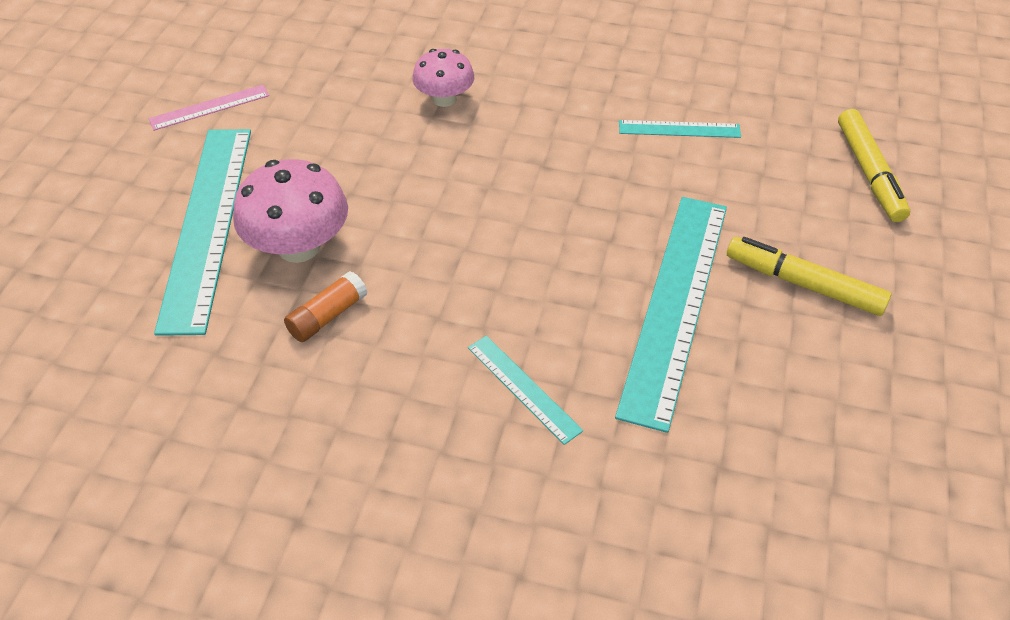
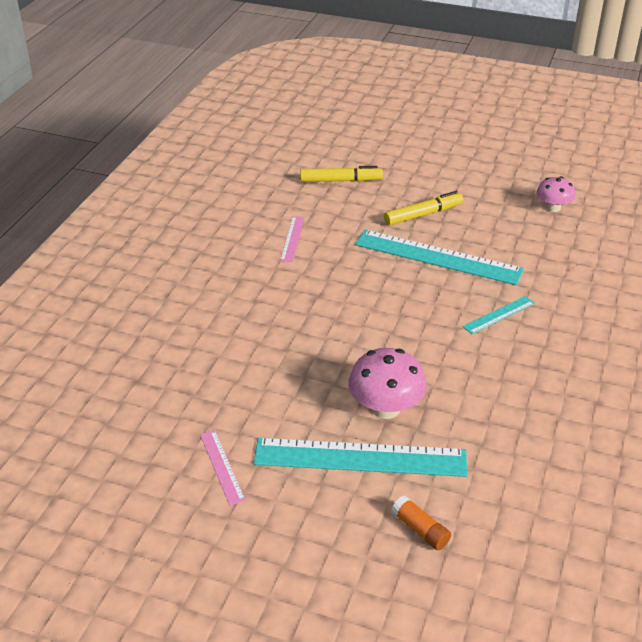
camera: 85 degrees left, 10 degrees down
(327, 316) = (448, 392): orange glue stick -> orange glue stick (420, 529)
(444, 99) = (240, 336): pink mushroom -> pink mushroom (553, 208)
(679, 129) = (292, 238): turquoise ruler -> pink ruler
(803, 284) = (423, 214): yellow marker -> yellow marker turned 150 degrees counterclockwise

